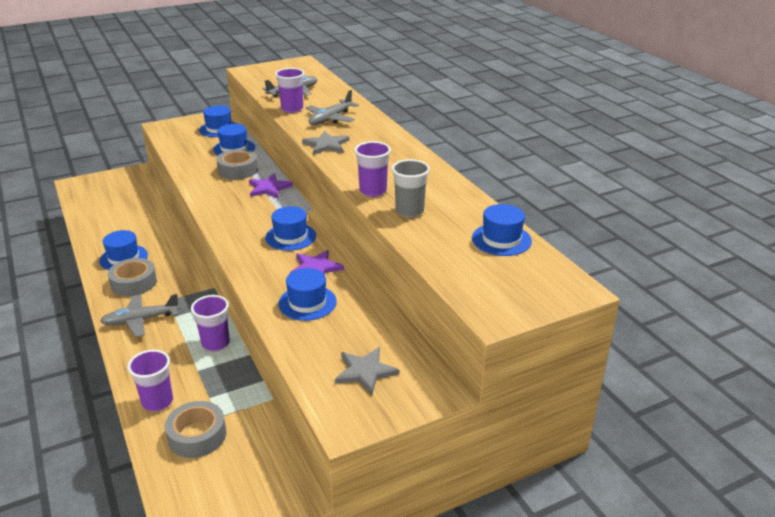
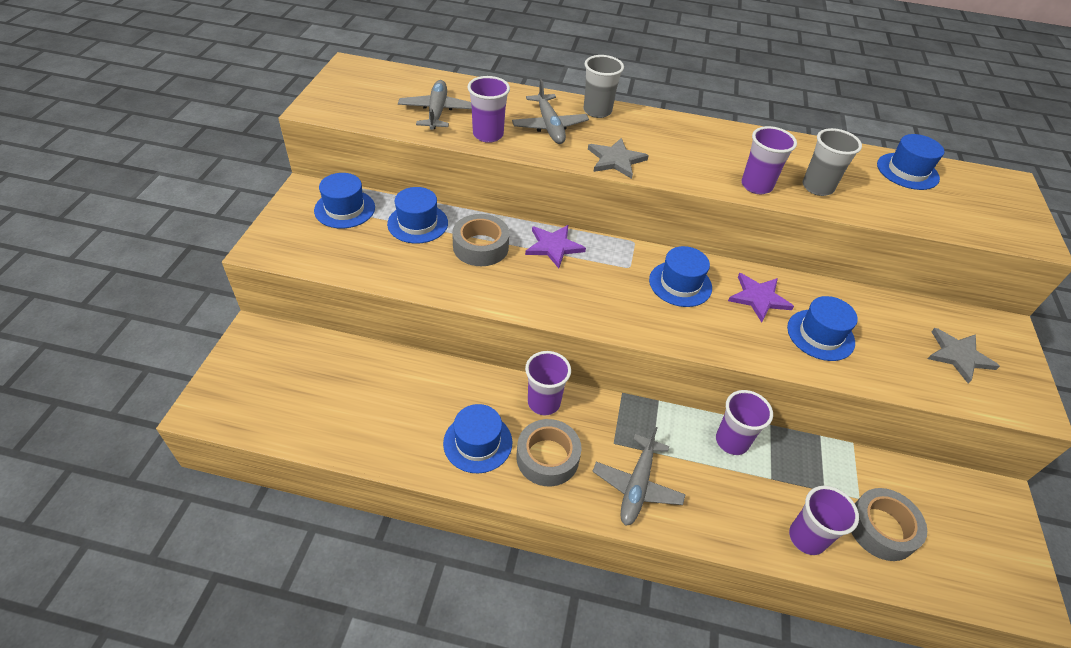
camera: 55 degrees left, 15 degrees up
(176, 265) = (544, 403): none -> purple cup
(374, 124) = (597, 111): none -> grey cup

